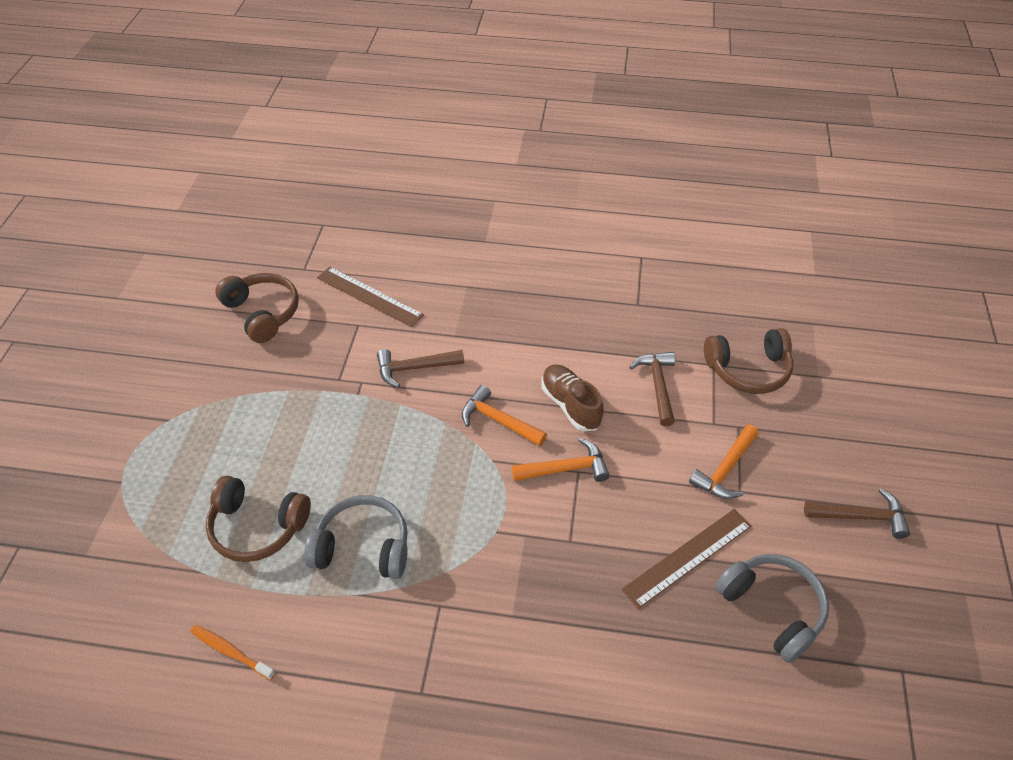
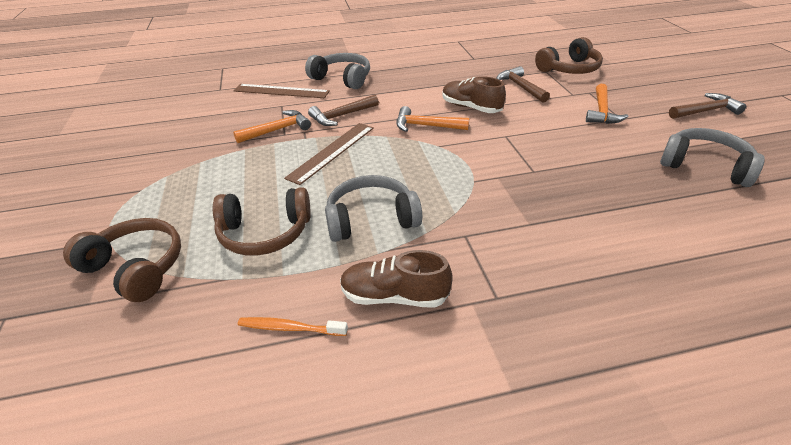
camera: 20 degrees left, 10 degrees down
(262, 313) = (197, 116): brown headphones -> brown headphones (136, 268)
(333, 653) = (394, 296): none -> brown shoe
(450, 294) = (342, 79): none -> grey headphones
(565, 468) = (495, 137): orange hammer -> orange hammer (277, 130)
(688, 557) = (623, 157): brown ruler -> brown ruler (332, 152)

